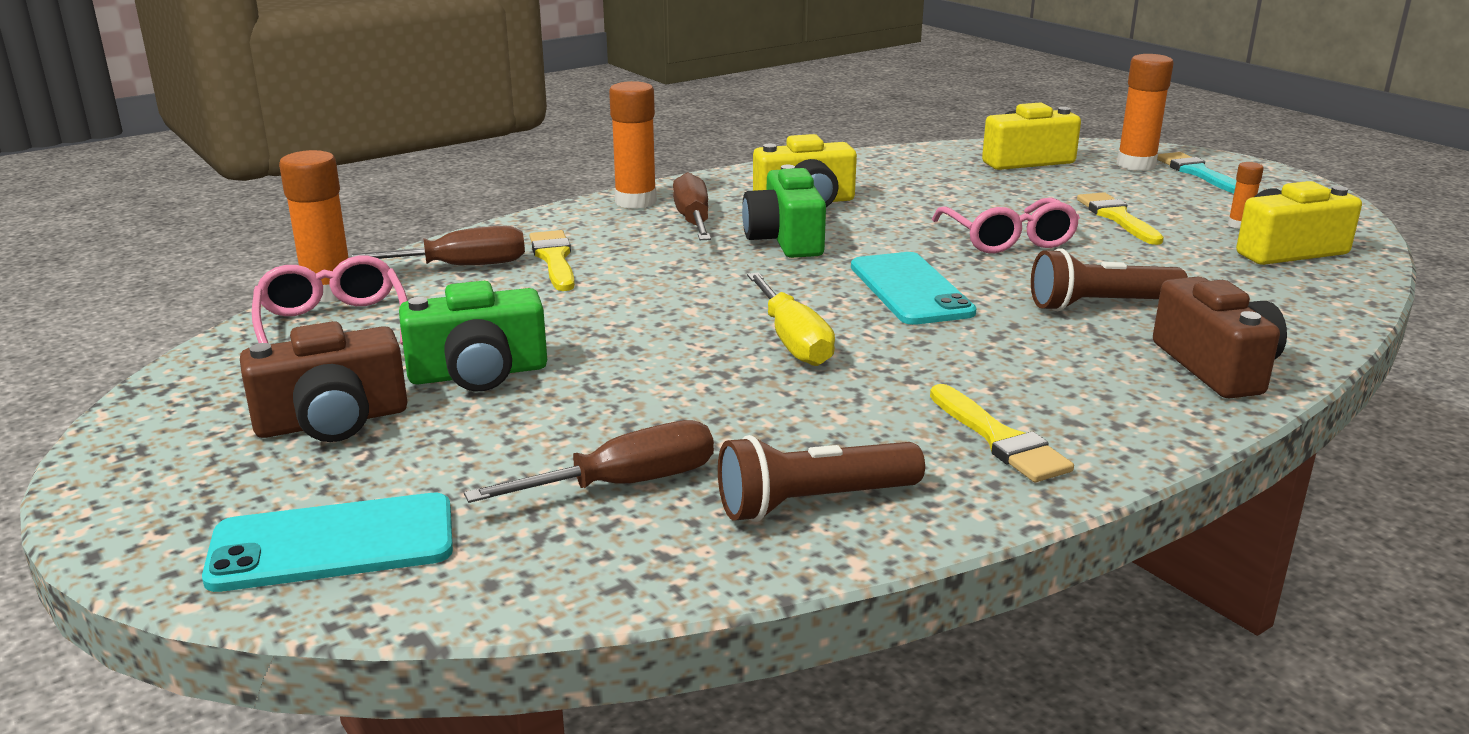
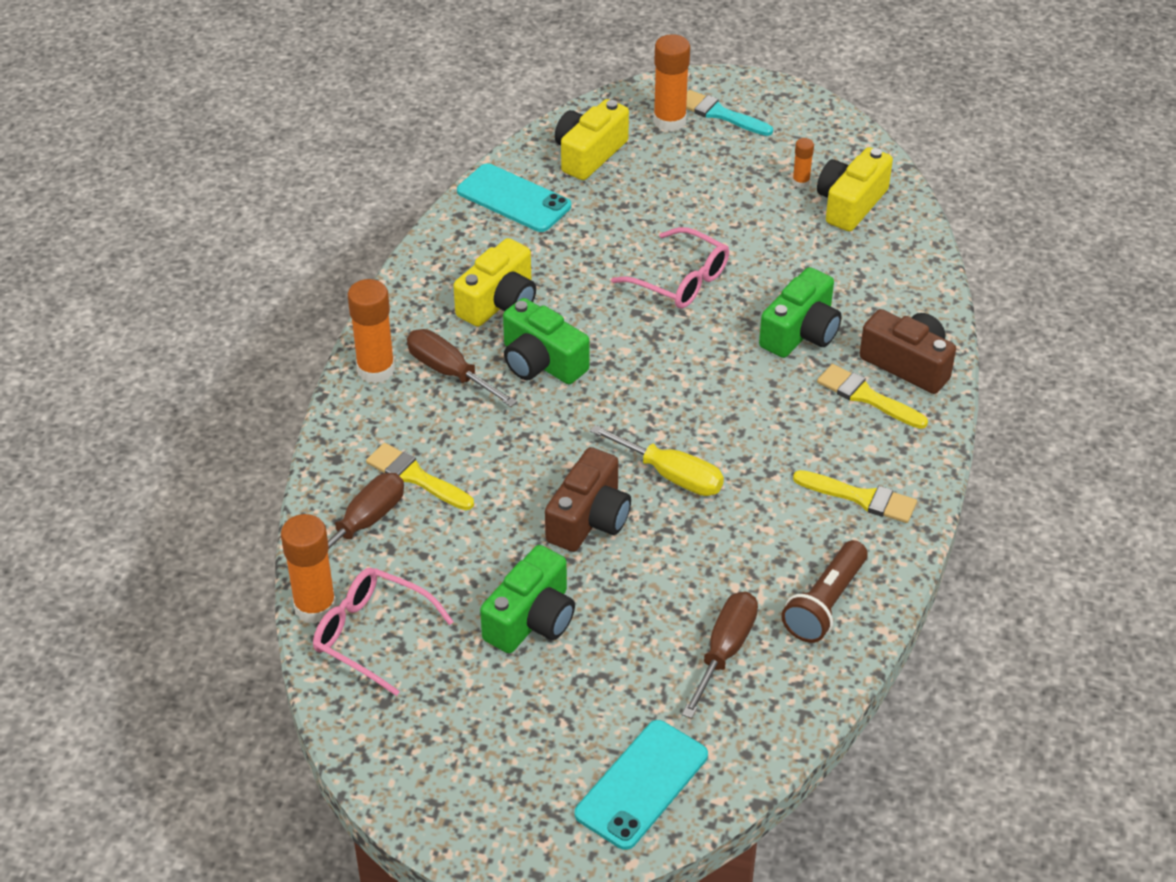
camera: 40 degrees left, 20 degrees up
(332, 421) = (508, 711): brown camera -> brown camera (589, 519)
(910, 289) = (680, 378): turquoise phone -> turquoise phone (514, 199)
(1100, 305) = (801, 332): brown flashlight -> green camera
(1117, 217) = (721, 212): yellow brush -> yellow brush (866, 397)

